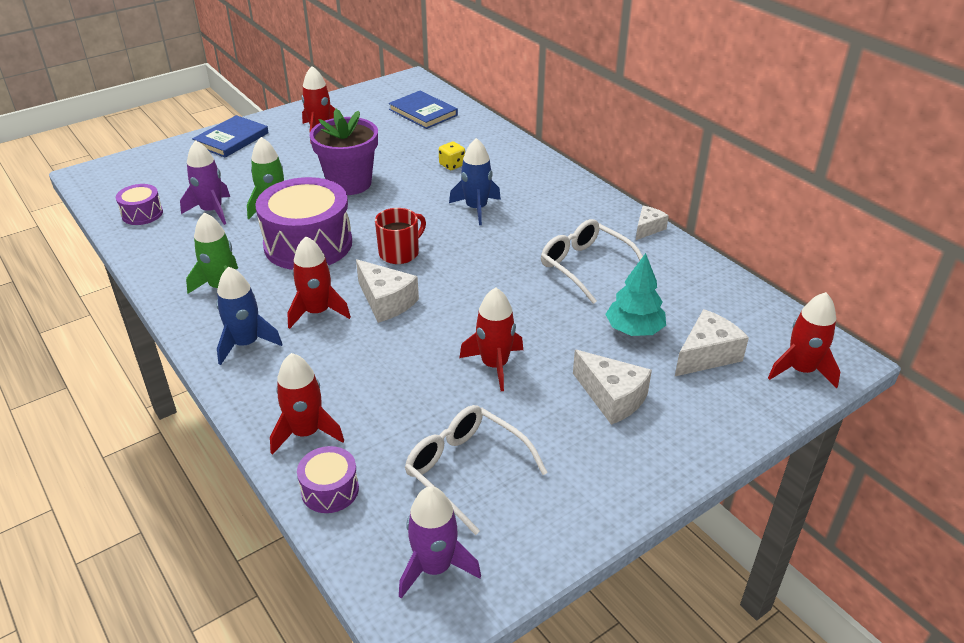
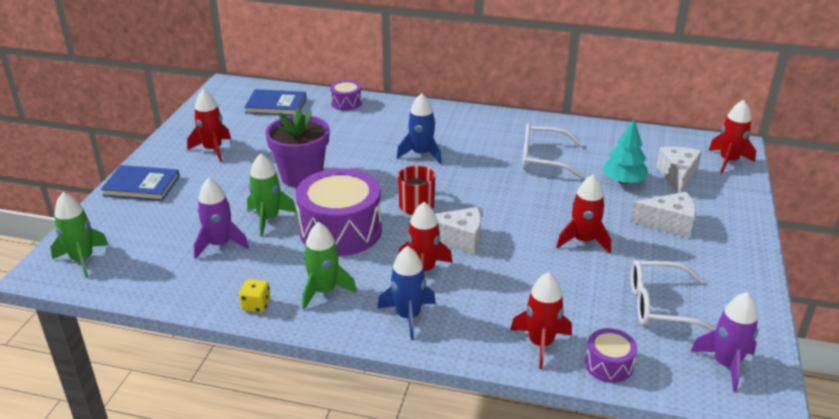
camera: 40 degrees left, 5 degrees down
(118, 178) = (82, 260): none -> green rocket
(142, 214) = (158, 275): purple drum -> purple drum (346, 103)
(231, 139) = (141, 186): blue book -> blue book turned 75 degrees counterclockwise
(452, 165) = (358, 133): yellow dice -> yellow dice (256, 305)
(648, 228) = (543, 121): white cheese -> none

